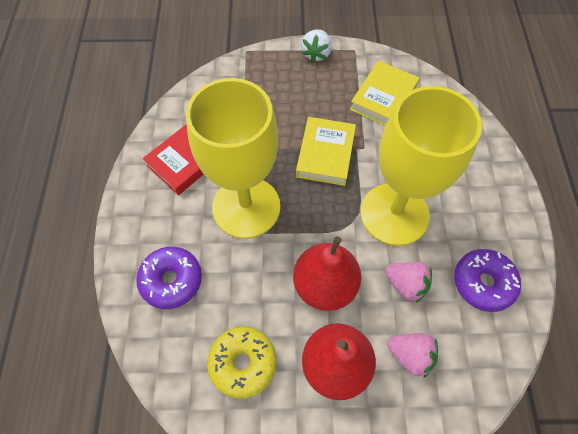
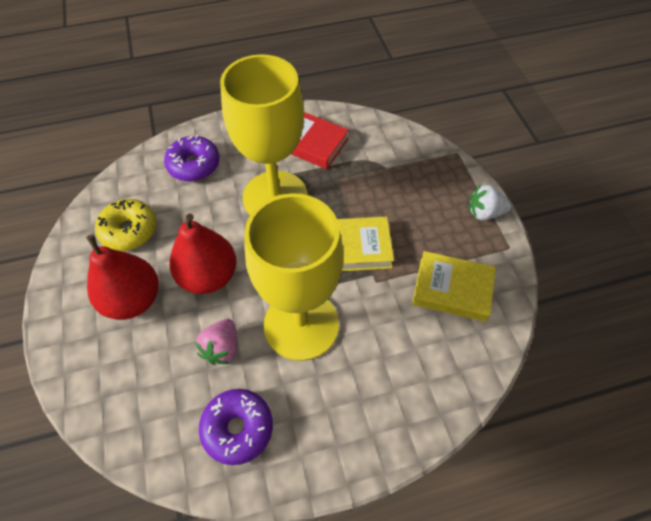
camera: 75 degrees right, 5 degrees down
(410, 355) = (148, 363): pink strawberry -> none

